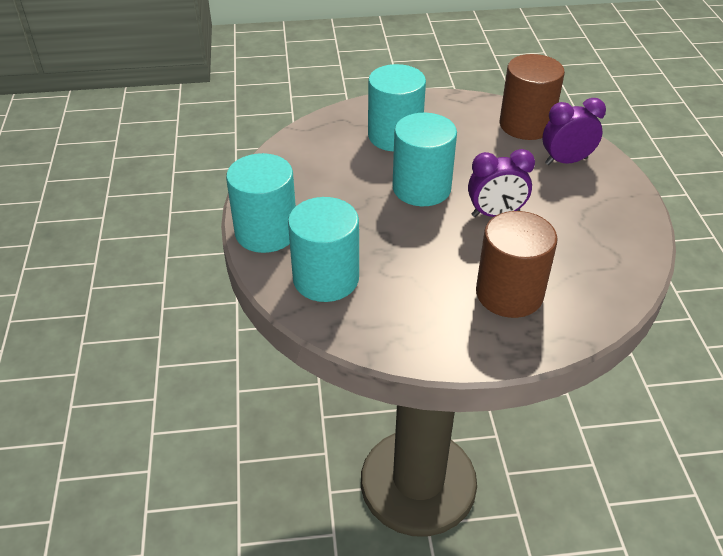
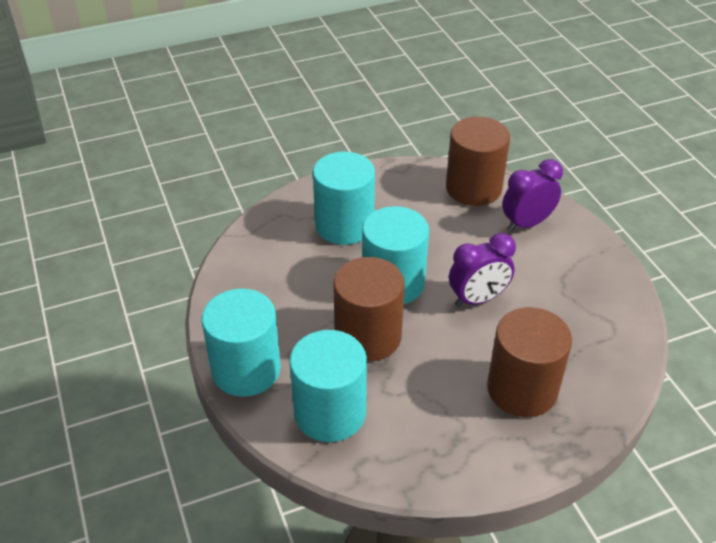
camera: 15 degrees left, 0 degrees up
(382, 226) = (368, 336): none -> brown cylinder

